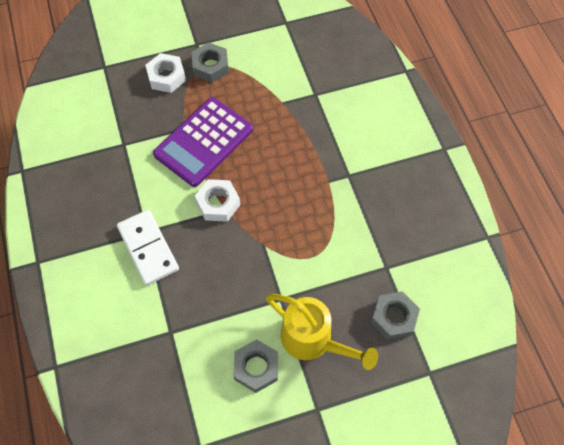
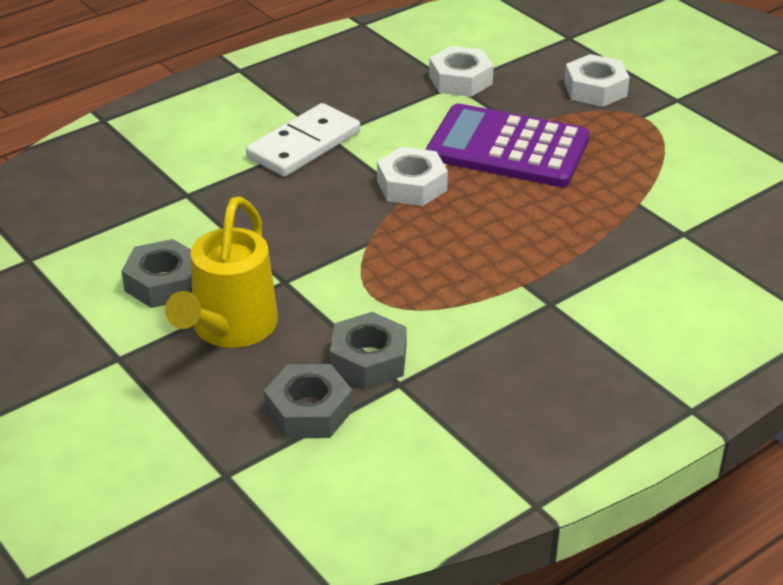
camera: 70 degrees right, 25 degrees down
(120, 139) = (460, 80): none -> white nut
(211, 66) = (647, 121): grey nut -> grey nut (368, 359)

